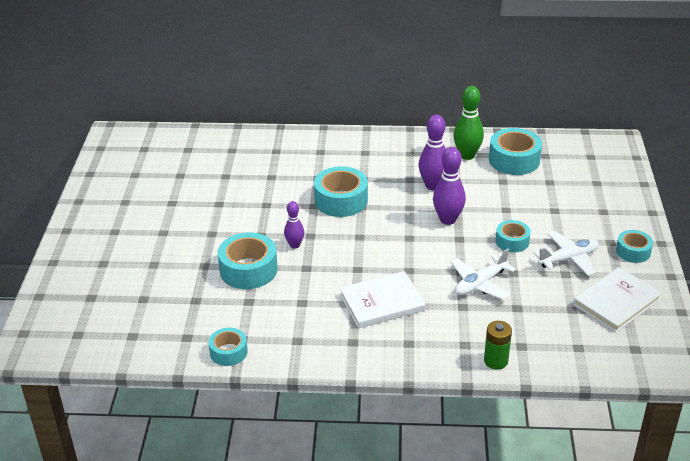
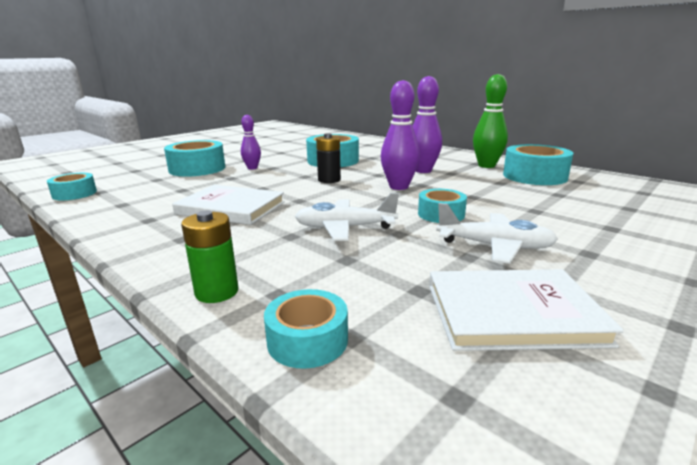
camera: 40 degrees right, 15 degrees down
(387, 233) = (329, 180): none -> black battery
(633, 251) = (621, 273): turquoise tape -> turquoise tape (307, 340)

